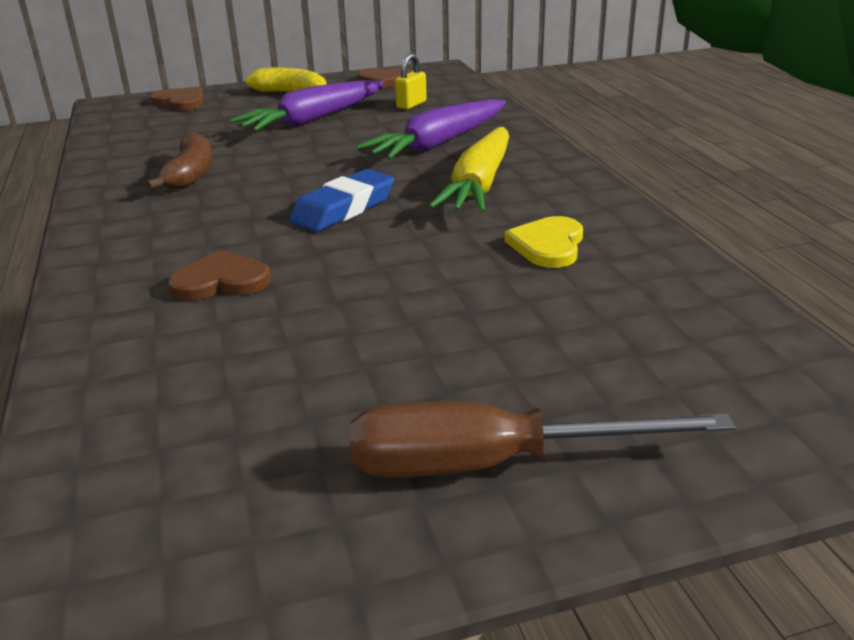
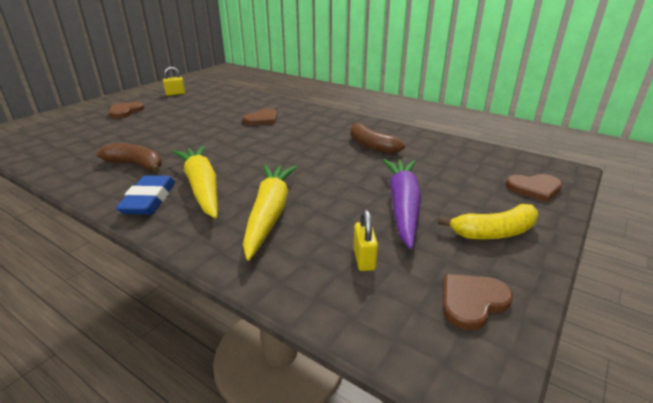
camera: 140 degrees right, 0 degrees up
(243, 539) = (175, 94): none -> yellow padlock
(343, 209) = (260, 152): blue eraser -> blue eraser (149, 200)
(438, 143) = (269, 214): purple carrot -> yellow carrot
(492, 464) = (125, 111): brown screwdriver -> brown heart
(548, 245) = (136, 165): yellow heart -> brown banana

